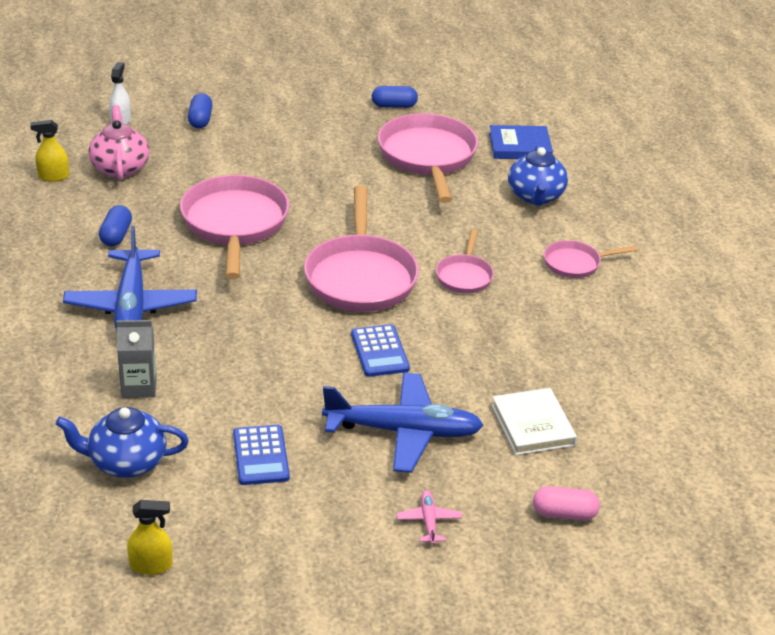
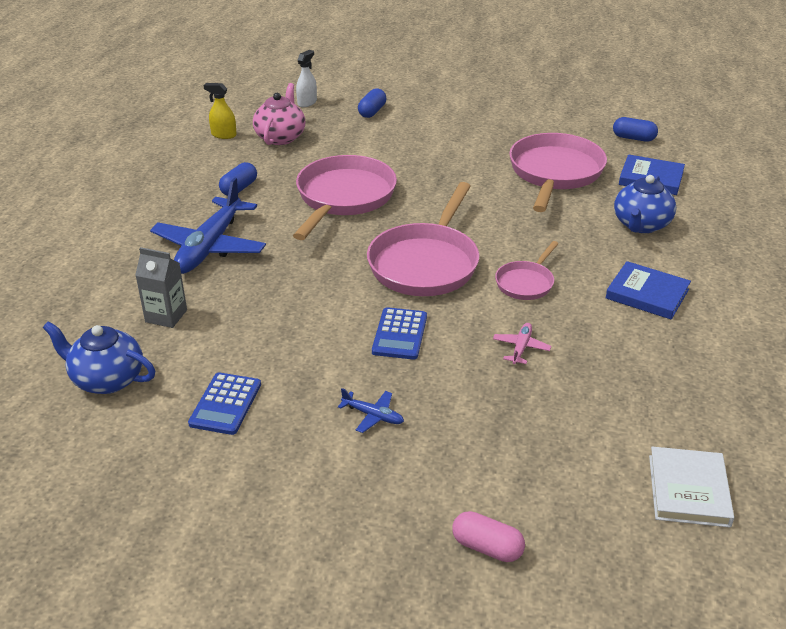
camera: 25 degrees right, 0 degrees up
(151, 565) = (57, 481): yellow spray bottle -> none
(394, 106) = (549, 126): blue capsule -> blue capsule (633, 138)
(403, 431) = (373, 415): blue plane -> blue plane, size x0.42
(428, 521) = (340, 514): pink plane -> pink plane (521, 348)
(532, 425) = (508, 443): white book -> white book (688, 490)
(575, 263) = (647, 294): pink pan -> blue book

